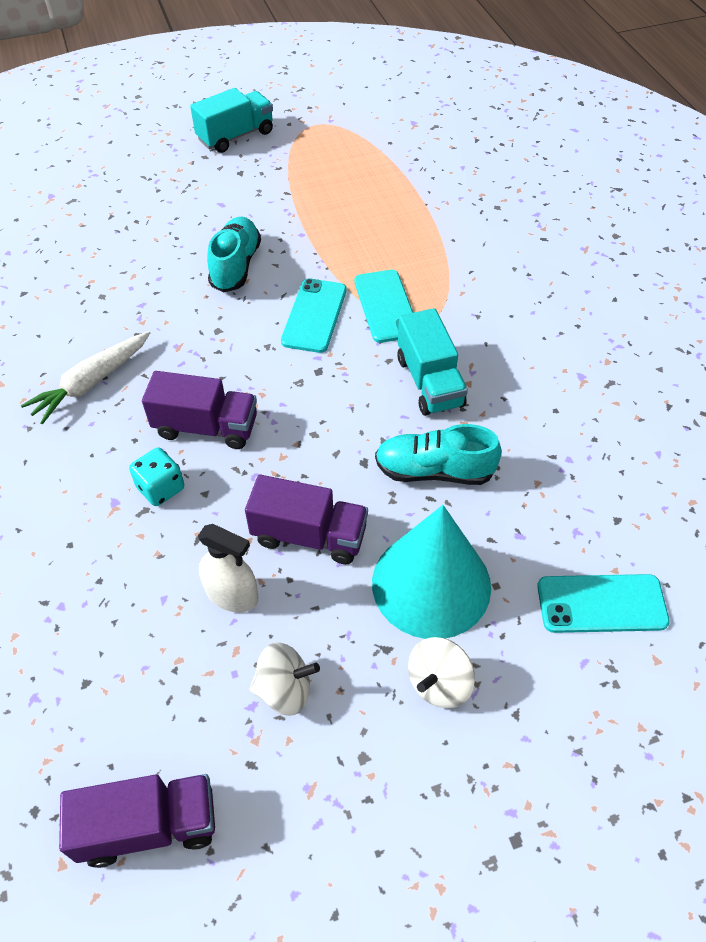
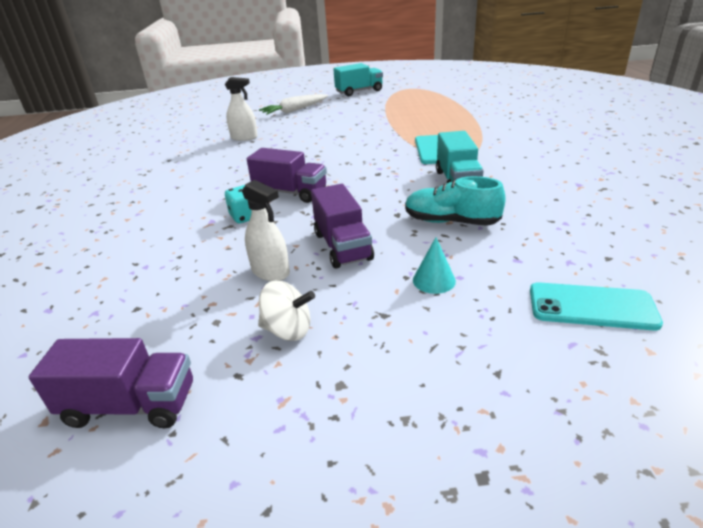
camera: 15 degrees right, 20 degrees down
(85, 287) = (244, 137): none -> white spray bottle
(91, 383) = (226, 171): white carrot -> white carrot (294, 110)
(236, 266) = (339, 133): turquoise shoe -> none
(309, 535) = (342, 246): purple truck -> purple truck turned 45 degrees clockwise
(314, 315) = (383, 152): turquoise phone -> none
(431, 584) = (434, 280): turquoise cone -> turquoise cone, size x0.41
(439, 683) = (426, 342): white spinning top -> none

